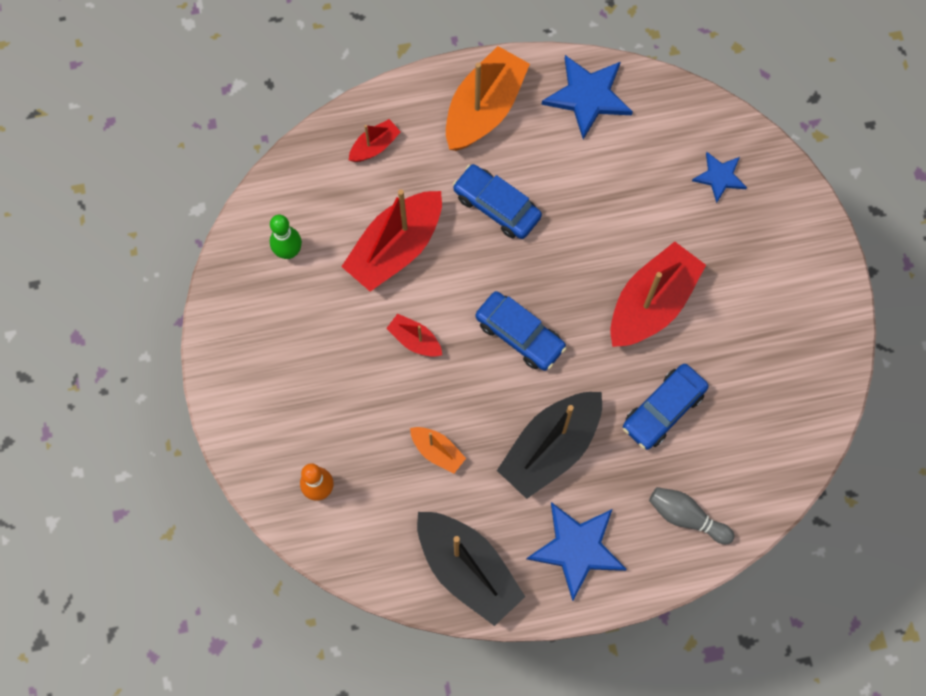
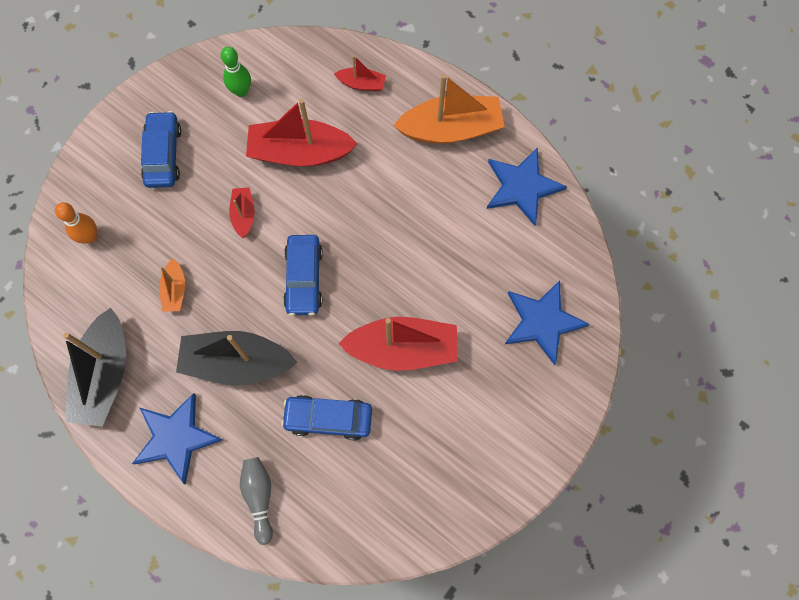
camera: 50 degrees right, 0 degrees up
(496, 206) = (386, 191): blue car -> blue car (163, 155)
(719, 177) = (542, 322): blue star -> blue star, size x1.70

